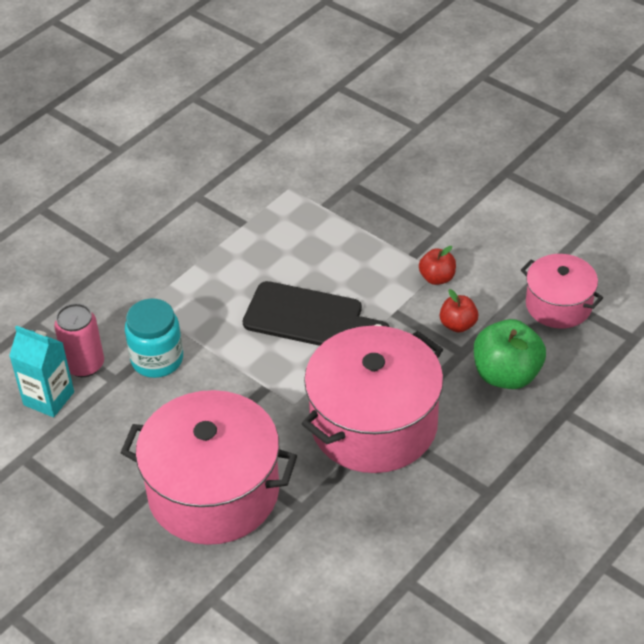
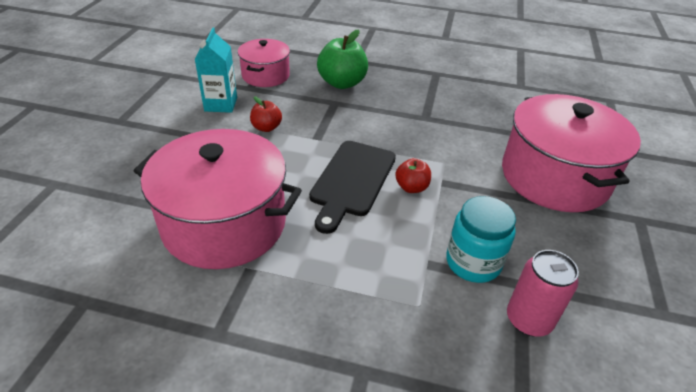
camera: 120 degrees left, 5 degrees down
(49, 398) = (591, 330): turquoise carton -> turquoise carton (221, 104)
(309, 317) = (352, 181): black cutting board -> black cutting board turned 150 degrees counterclockwise
(374, 424) = (427, 123): pink pot -> pink pot (224, 224)
(458, 325) = (310, 109): red apple -> red apple (411, 187)

